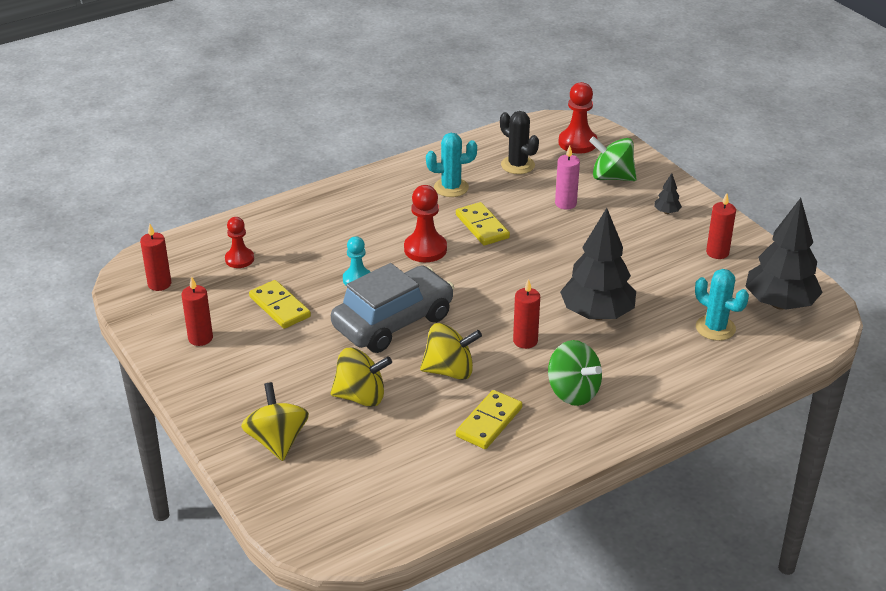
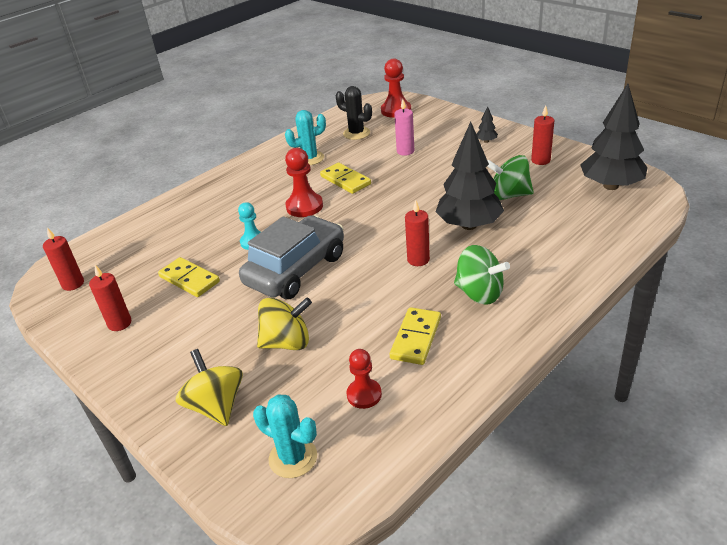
camera: 10 degrees left, 0 degrees up
(239, 259) = (144, 248): red pawn -> red pawn (364, 395)
(450, 371) = (361, 300): yellow spinning top -> none
(611, 177) = (432, 127): green spinning top -> green spinning top (509, 195)
(715, 328) = (571, 215): turquoise cactus -> turquoise cactus (293, 458)

